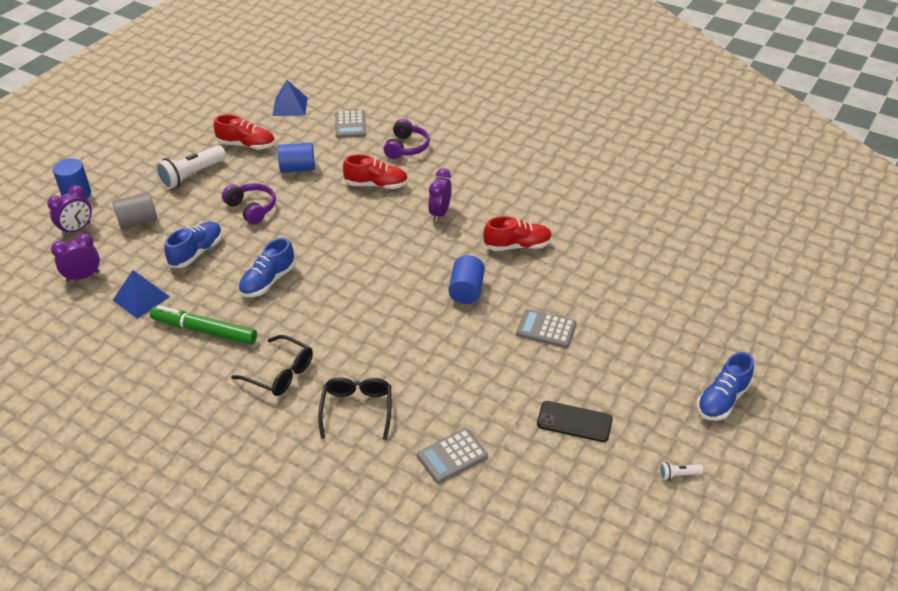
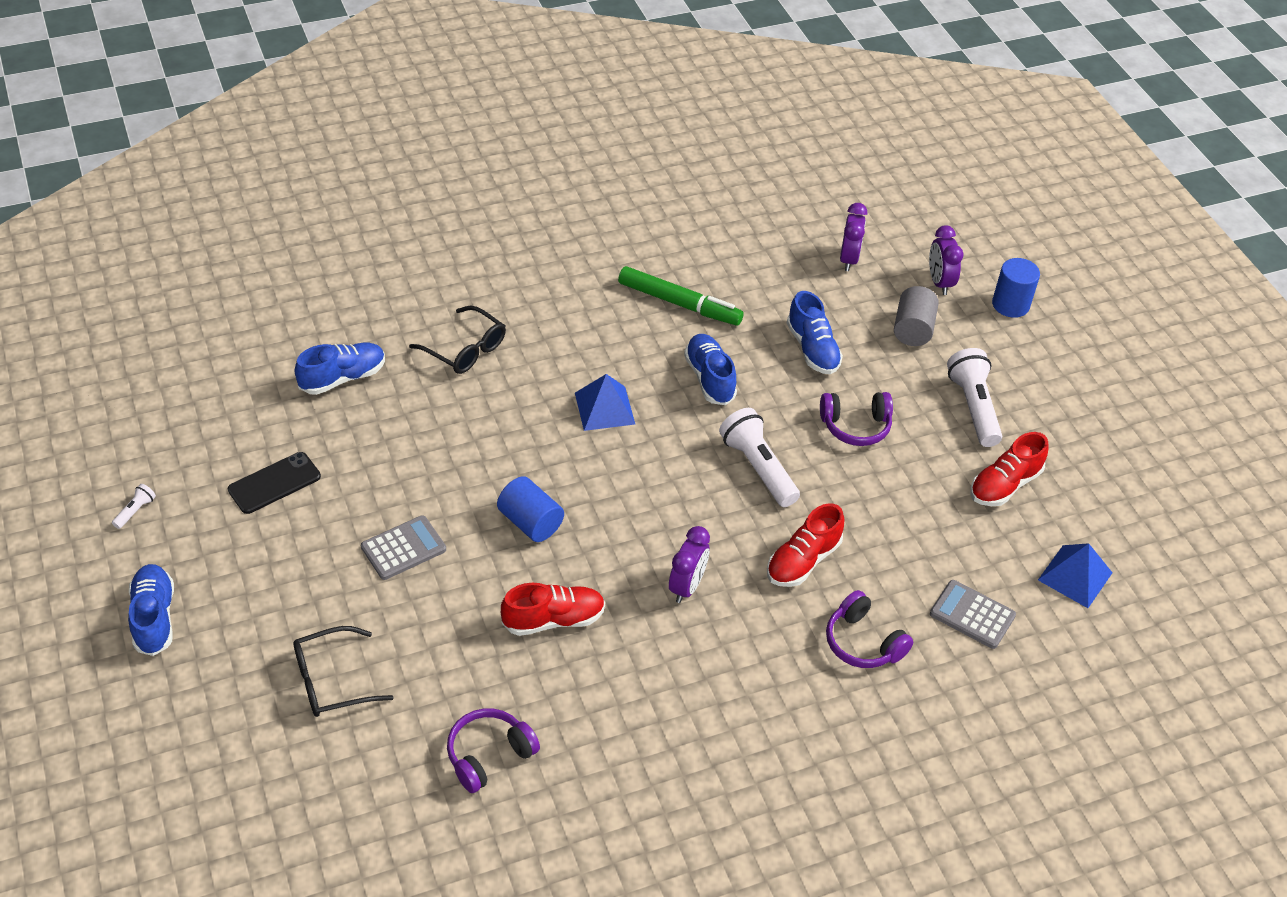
camera: 125 degrees right, 5 degrees up
(141, 298) = (773, 283): blue pyramid -> blue pyramid (604, 408)
(204, 331) = (679, 303): green marker -> green marker turned 60 degrees clockwise
(280, 373) = (566, 325): black glasses -> black glasses (331, 681)
(297, 168) = (907, 506): blue cylinder -> none
(325, 228) = (758, 468): none -> white flashlight
(440, 213) = (687, 586): purple clock -> purple clock turned 60 degrees clockwise
(452, 456) = (343, 378): grey calculator -> blue shoe
(517, 246) = (553, 620): red shoe -> red shoe turned 135 degrees counterclockwise
(616, 223) = (489, 755): none -> purple headphones

